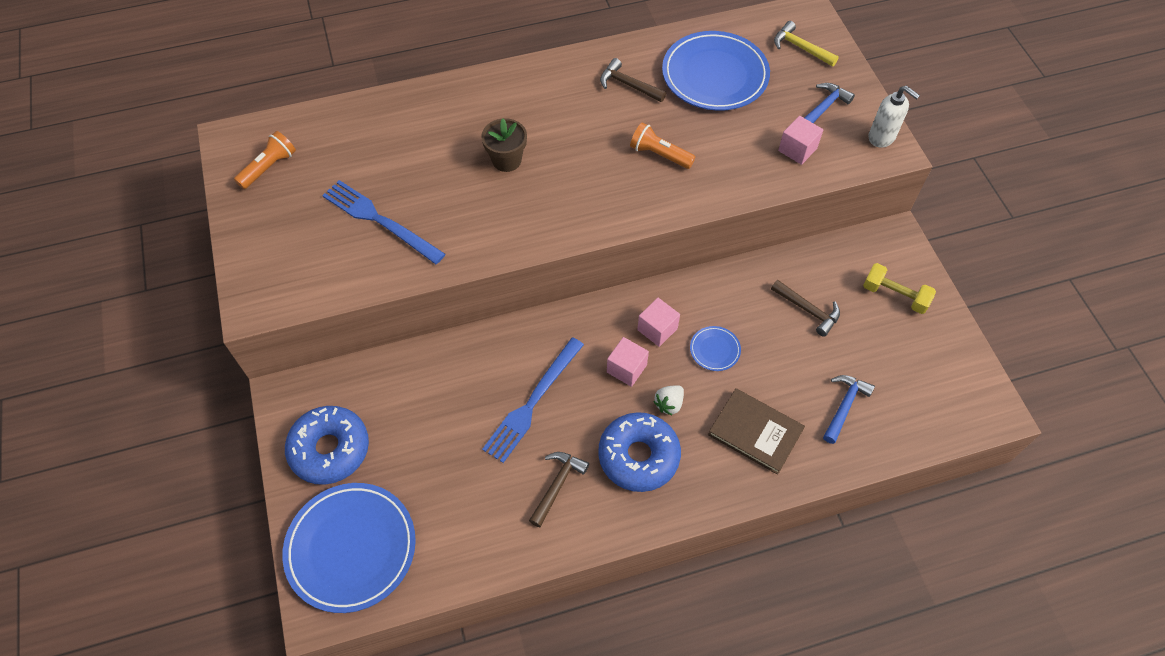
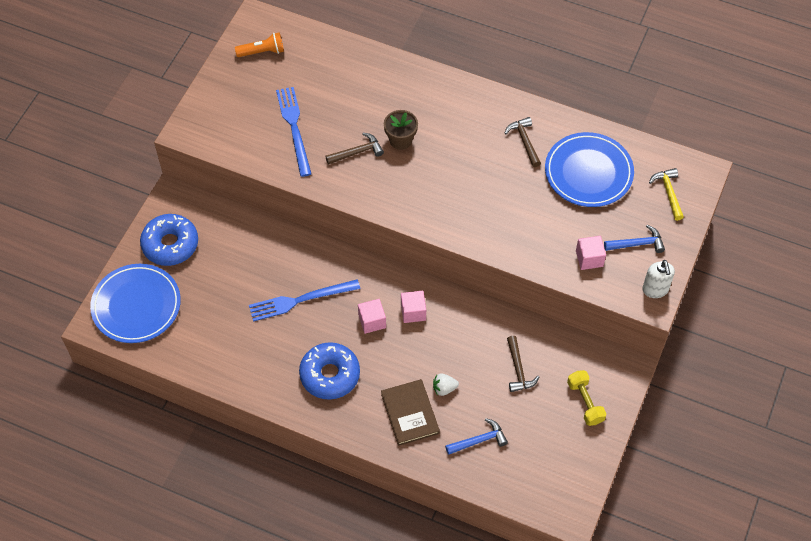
camera: 40 degrees right, 0 degrees up
(557, 485) = (271, 356): brown hammer -> brown hammer (357, 152)
(659, 154) = (497, 200): orange flashlight -> none
(669, 404) = (376, 360): white strawberry -> white strawberry (444, 388)
(714, 350) = (435, 349): blue plate -> none

